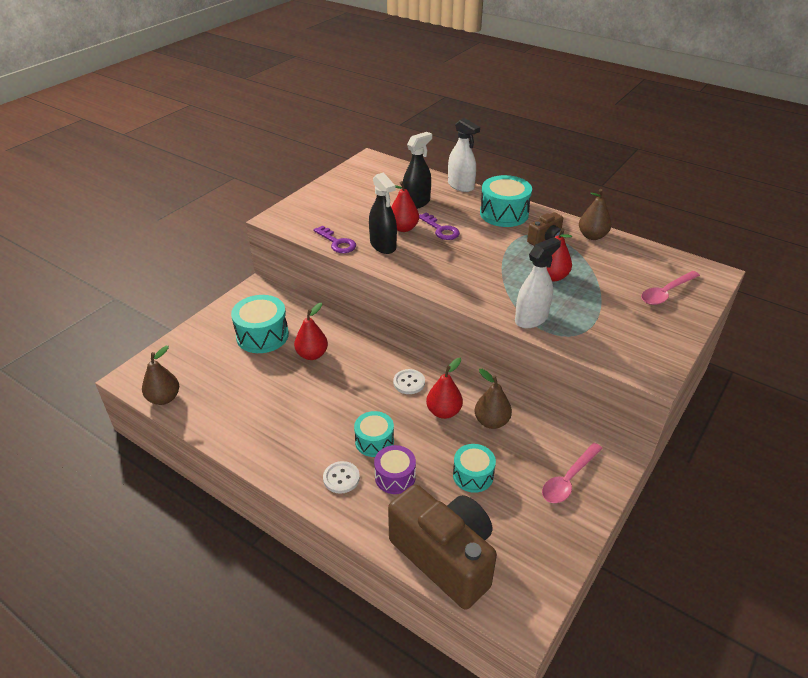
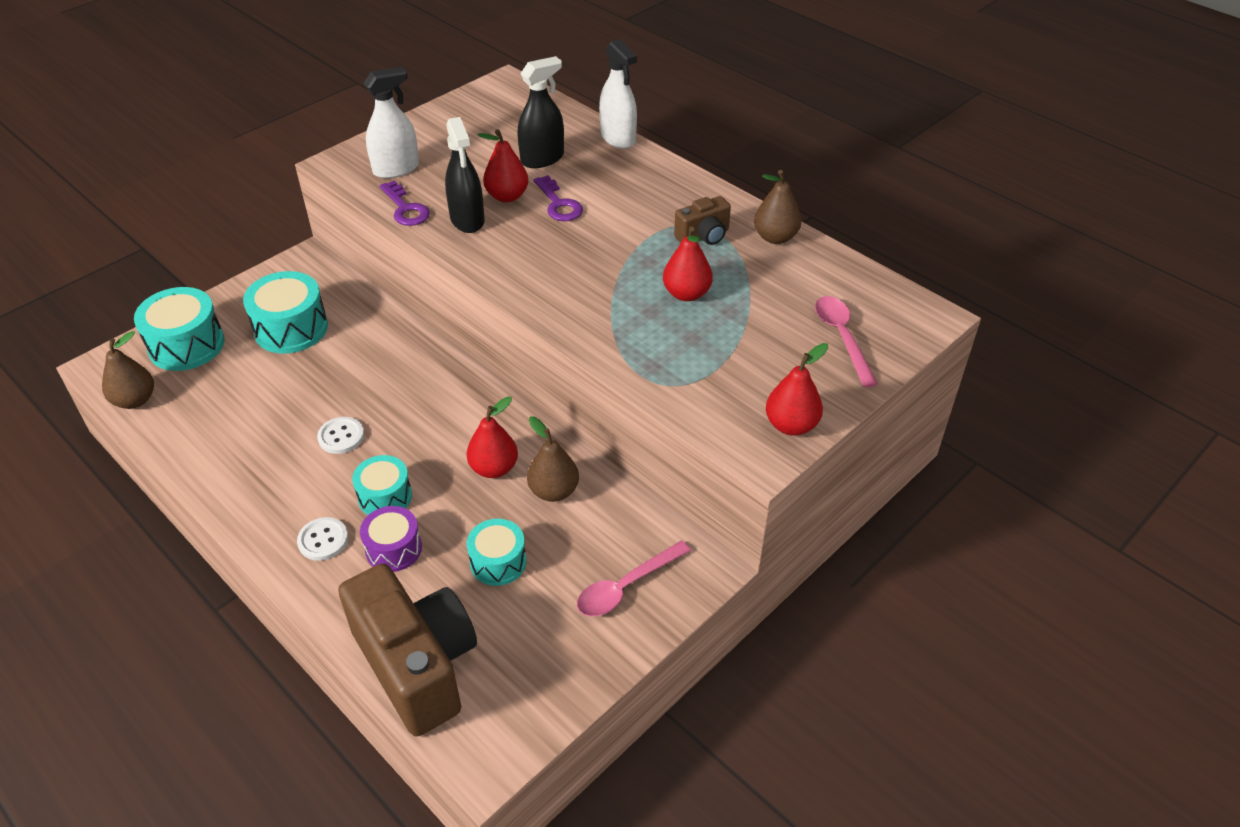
camera: 10 degrees right, 5 degrees up
(312, 354) = (347, 364): red pear -> red pear (791, 425)
(409, 382) = (463, 421): white button -> white button (341, 436)
(504, 214) = (661, 188): turquoise drum -> turquoise drum (186, 345)
(531, 318) = (627, 353): white spray bottle -> white spray bottle (396, 169)
(666, 293) = (842, 337): pink spoon -> pink spoon turned 105 degrees clockwise

